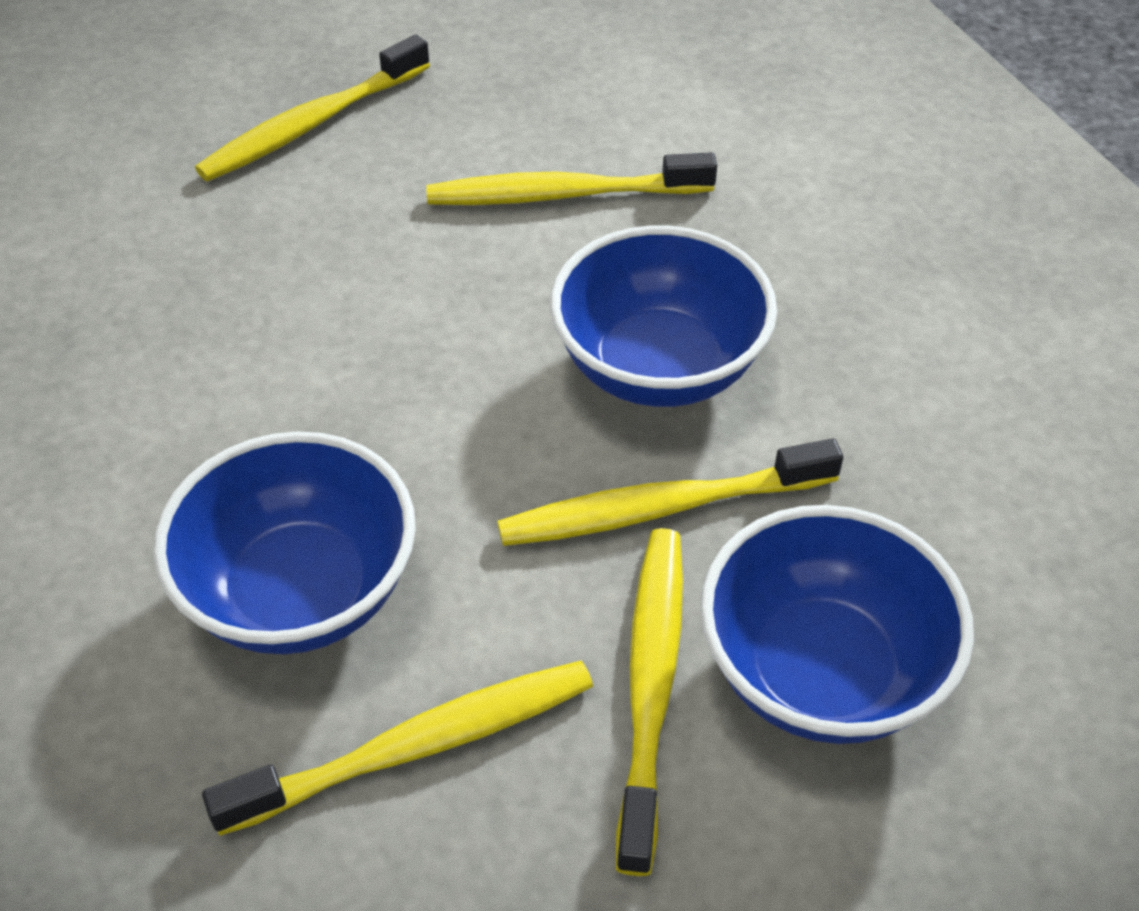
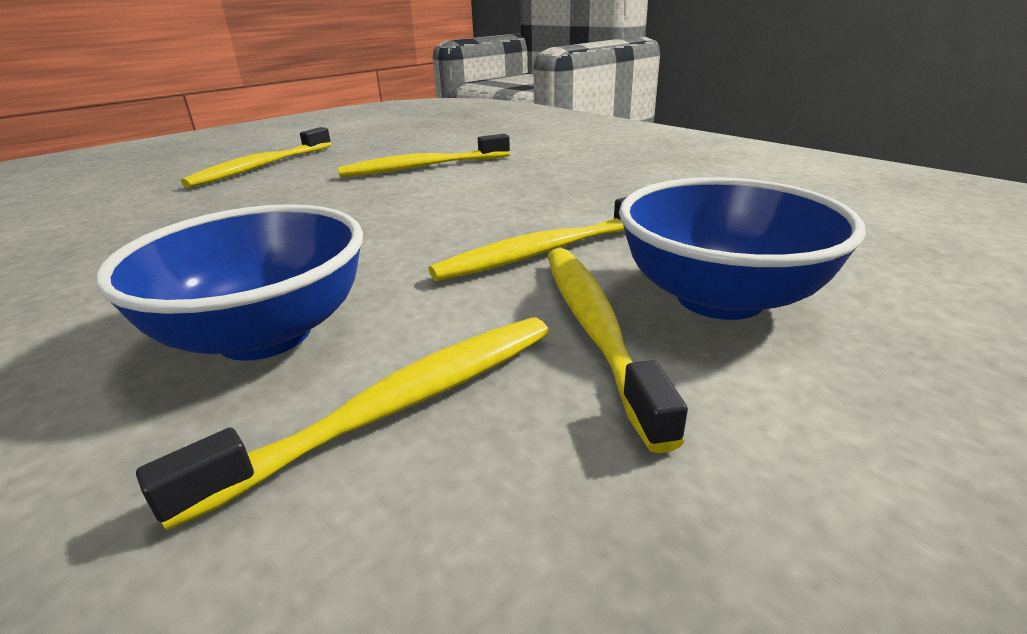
camera: 15 degrees left, 20 degrees down
(658, 367) = (511, 205): blue bowl -> none

